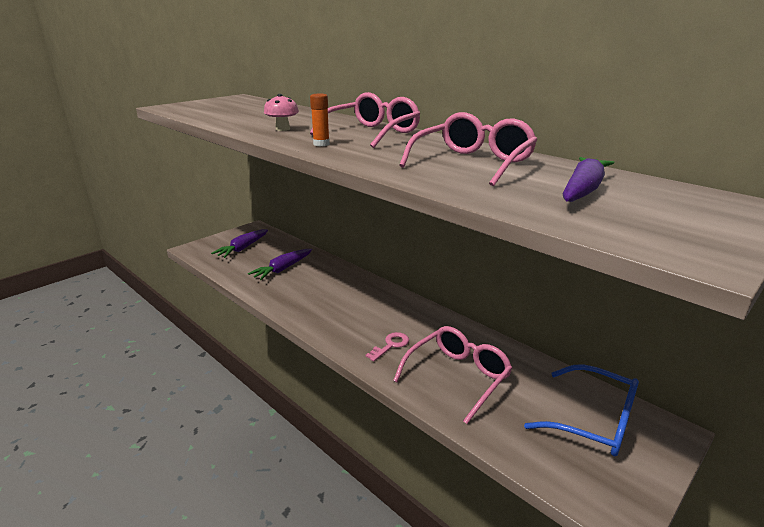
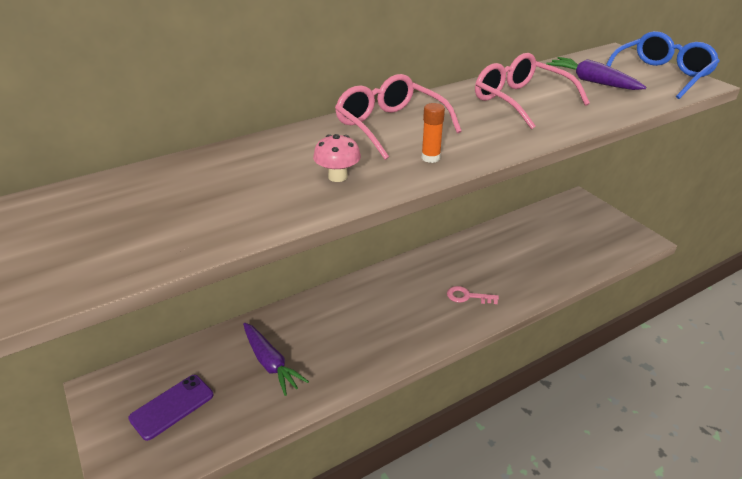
camera: 75 degrees left, 10 degrees up
(243, 248) = (172, 407): purple carrot -> purple phone
(390, 345) = (467, 296): pink key -> pink key turned 45 degrees counterclockwise
(458, 377) = (518, 268): pink glasses -> none
(594, 421) = (570, 222): blue glasses -> blue glasses (661, 75)

